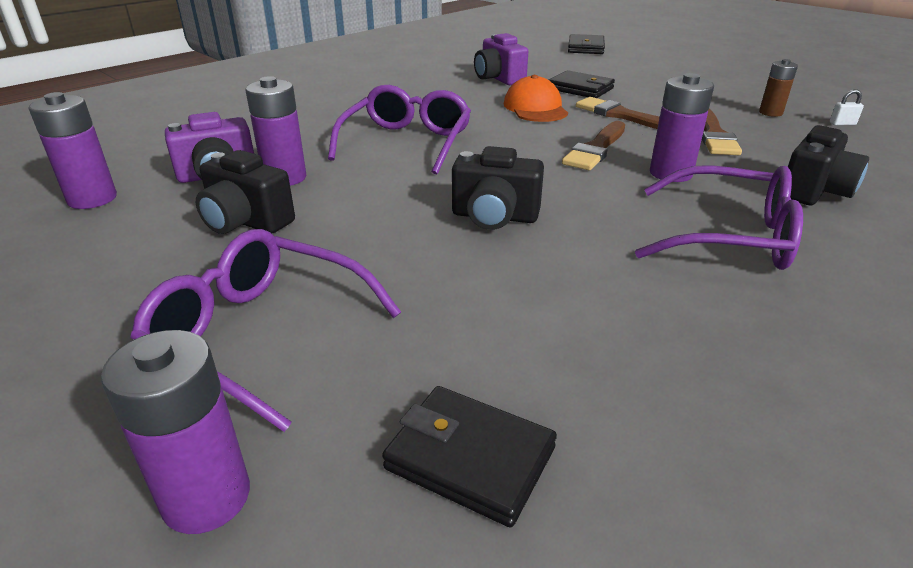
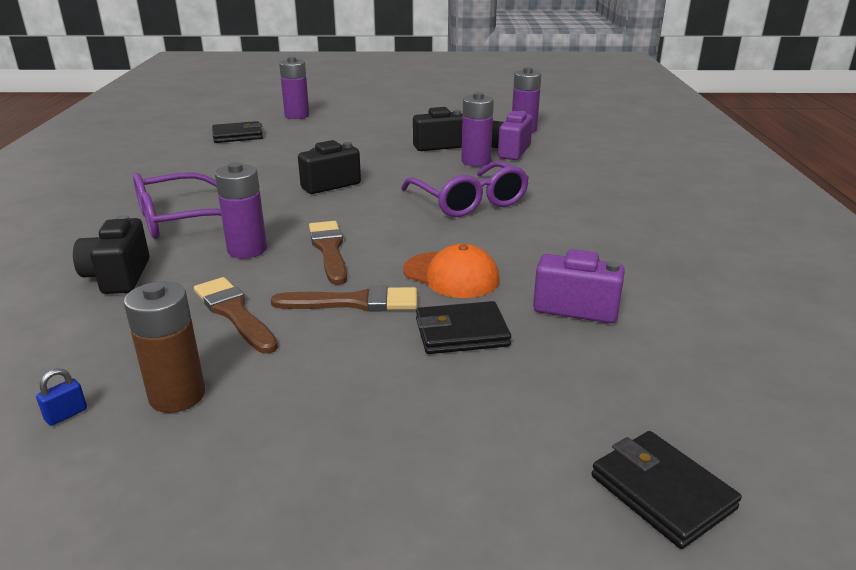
camera: 135 degrees right, 5 degrees down
(260, 335) = (346, 131): purple glasses -> none
(770, 113) = (177, 396): brown battery -> brown battery, size x1.52
(842, 124) = (66, 415): white padlock -> blue padlock

